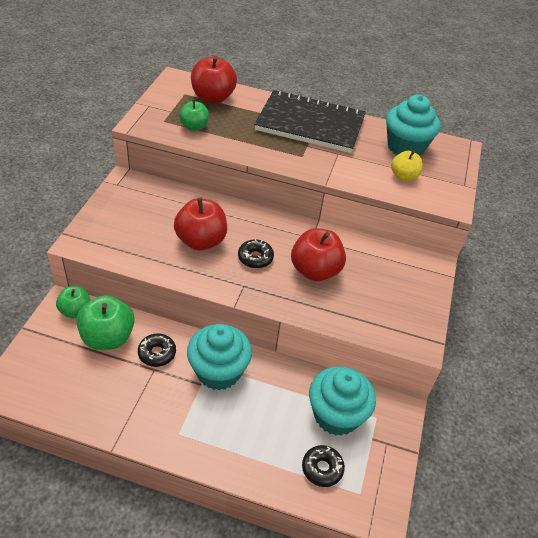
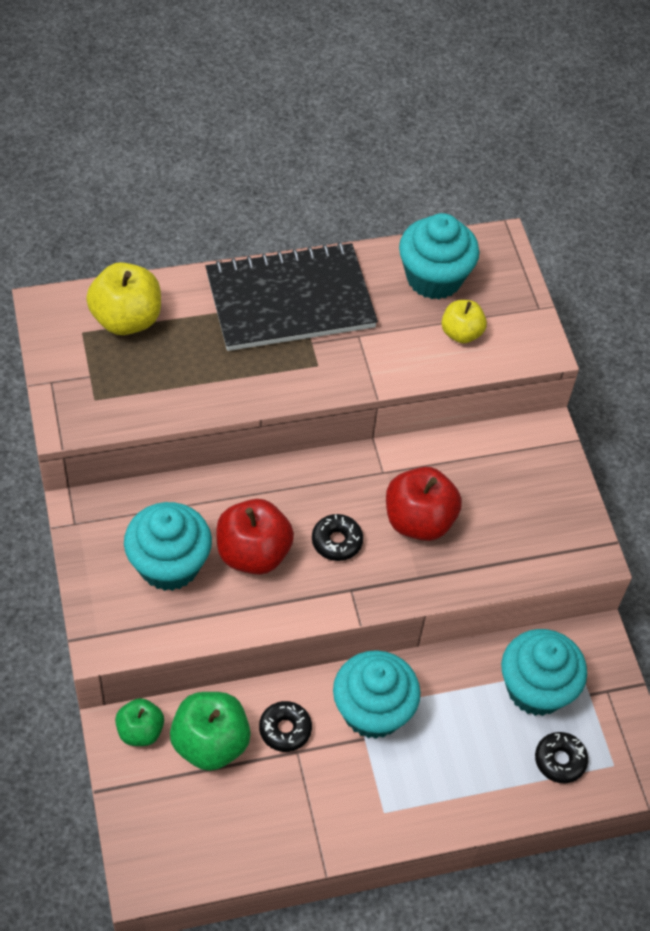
camera: 30 degrees left, 10 degrees up
(149, 224) = (169, 564): none -> turquoise cupcake
(194, 127) = (143, 388): green apple -> none
(213, 98) = (126, 319): red apple -> yellow apple

